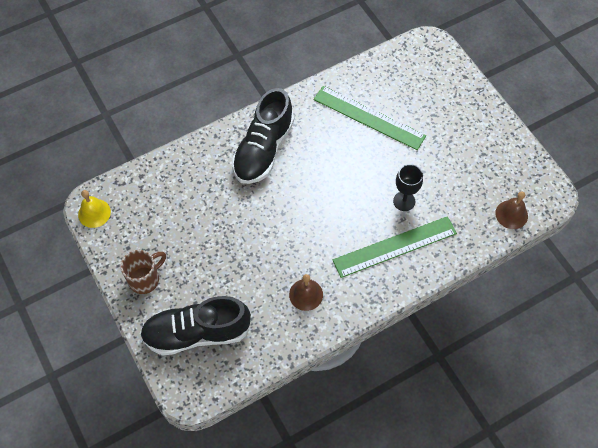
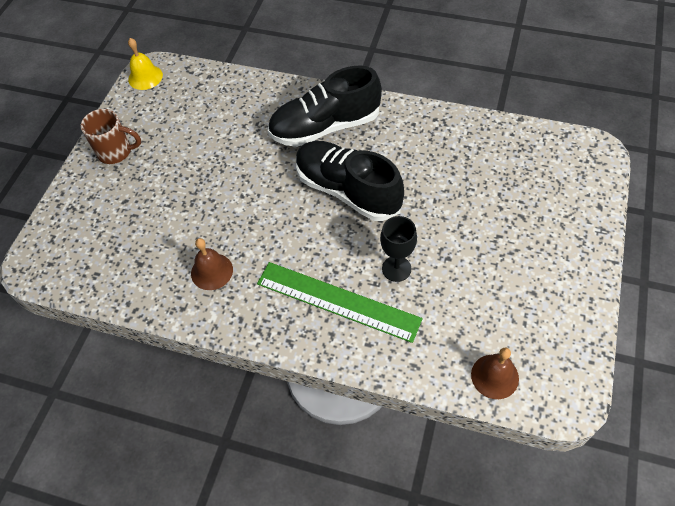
camera: 50 degrees right, 5 degrees down
(196, 333) = (97, 224): black shoe -> black shoe (347, 190)
(369, 117) = (452, 171): green ruler -> none

